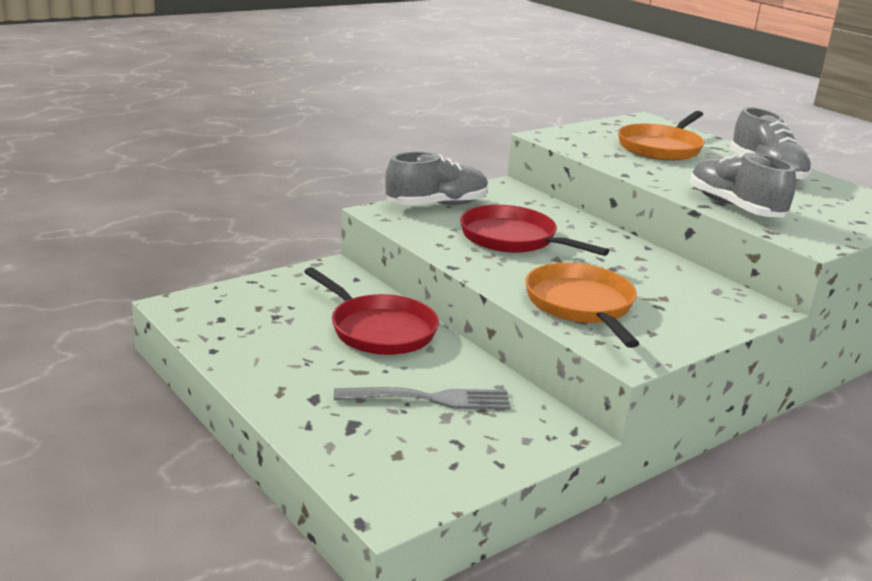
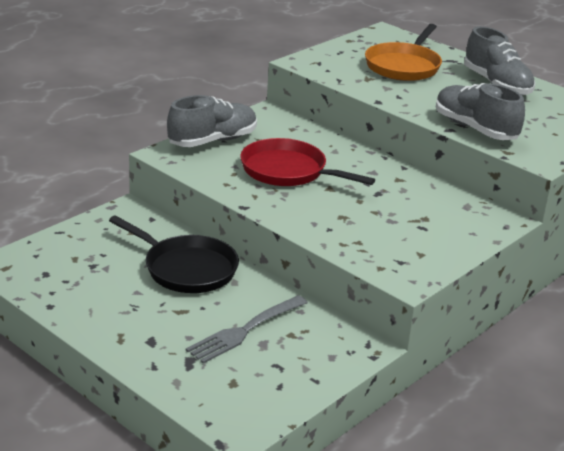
camera: 10 degrees left, 5 degrees up
(379, 330) = (186, 269): red pan -> black pan
(429, 399) = (245, 330): grey fork -> grey fork turned 150 degrees clockwise
(581, 306) = (359, 234): orange pan -> none

